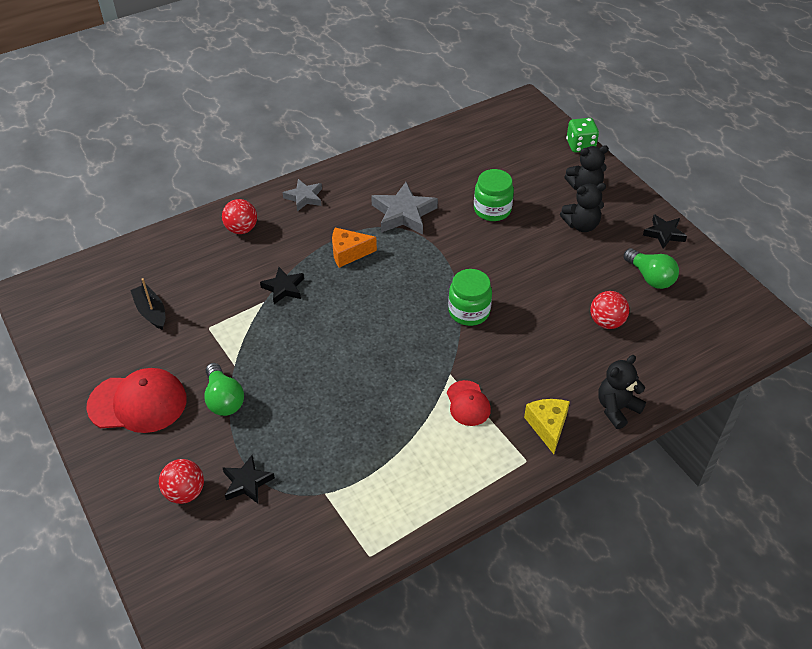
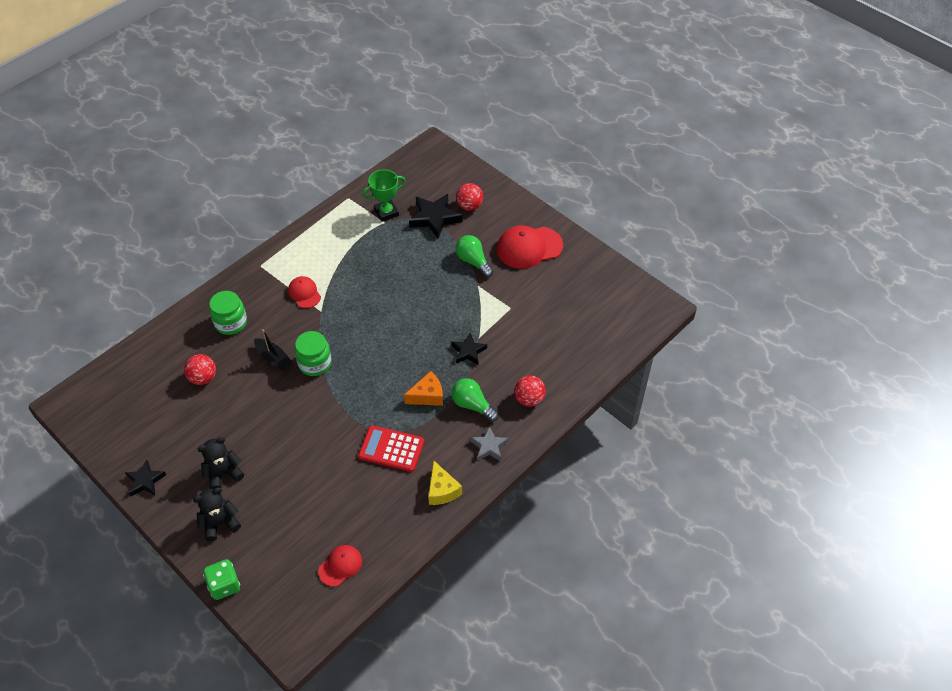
camera: 165 degrees right, 5 degrees up
(151, 312) = (560, 310): black boat -> black boat (273, 358)
(247, 482) = (434, 218): black star -> black star, size x1.61
(316, 511) = (386, 212): none -> green trophy
(403, 213) = (391, 449): grey star -> red calculator
(474, 140) = (340, 566): none -> red cap
(492, 210) = (309, 473): green jar -> green jar (231, 323)
(547, 426) = (247, 289): yellow cheese -> yellow cheese (442, 490)
(616, 408) = (198, 311): black teddy bear -> none
(650, 277) = (163, 429): green light bulb -> green light bulb (472, 405)

